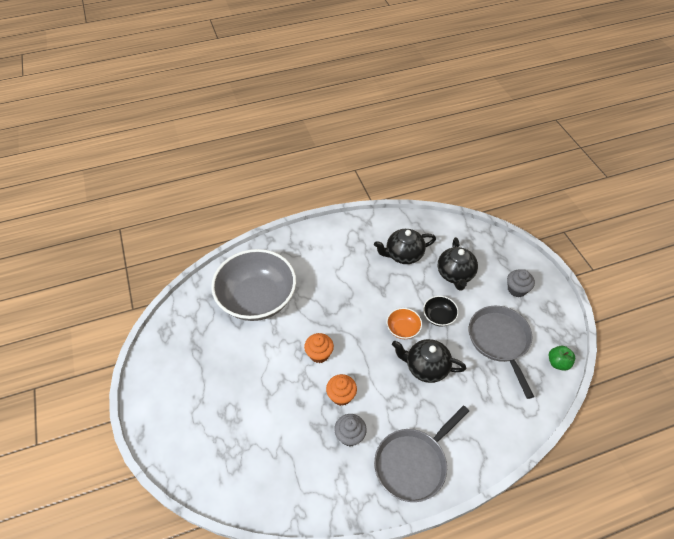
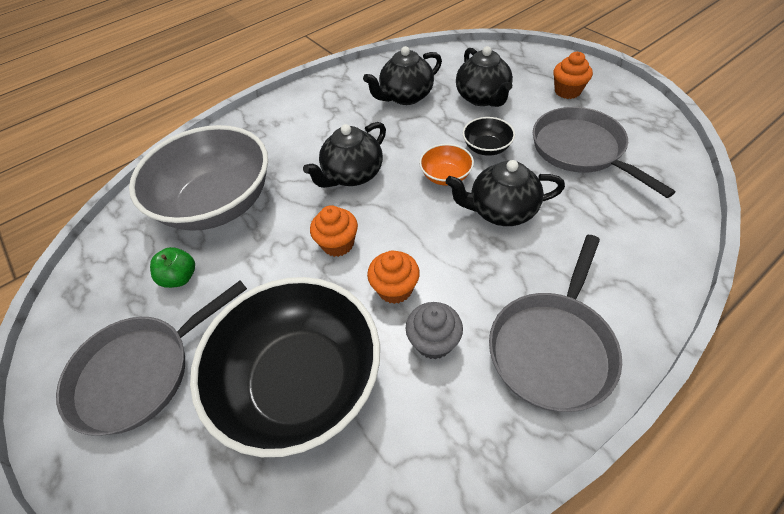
camera: 15 degrees left, 0 degrees up
(191, 394) = (140, 372): none -> grey pan
(272, 431) = (301, 381): none -> black bowl
(345, 307) = (352, 175): none -> black teapot
(517, 289) = (567, 91): grey cupcake -> orange cupcake
(558, 363) = (669, 151): green apple -> green apple (180, 277)

